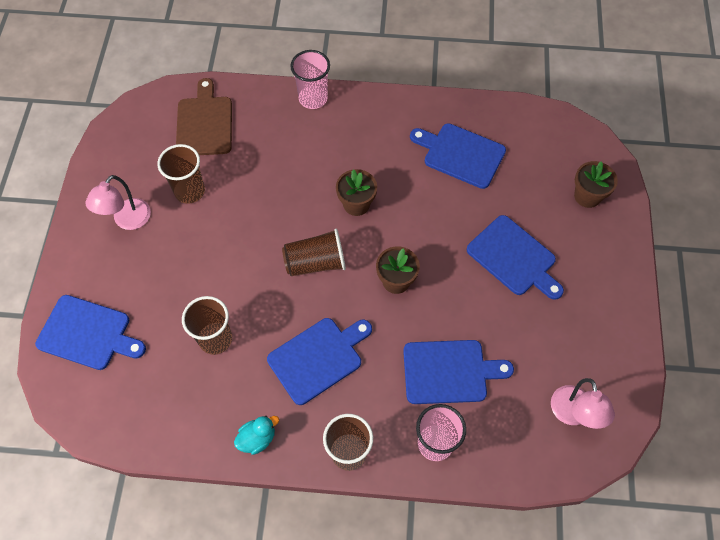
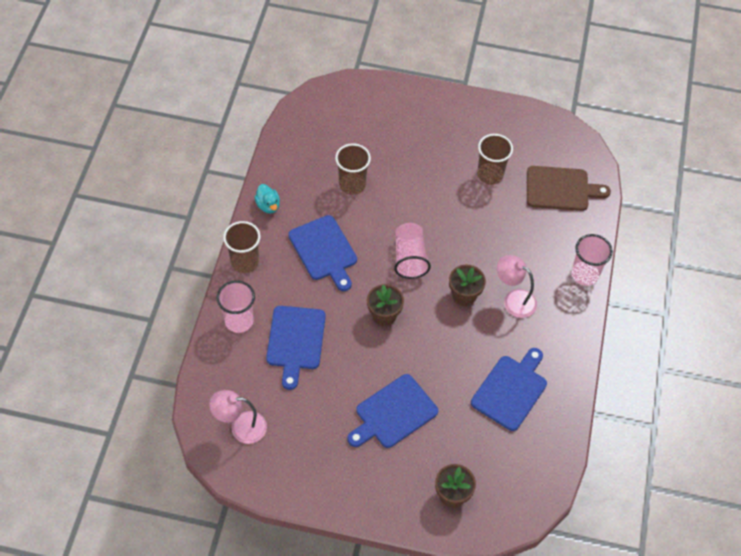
camera: 95 degrees right, 5 degrees down
(88, 334) = (370, 107): blue cutting board -> none
(127, 221) = (465, 132): pink lamp -> pink lamp (513, 299)
(315, 263) = (409, 258): brown cup -> pink cup

